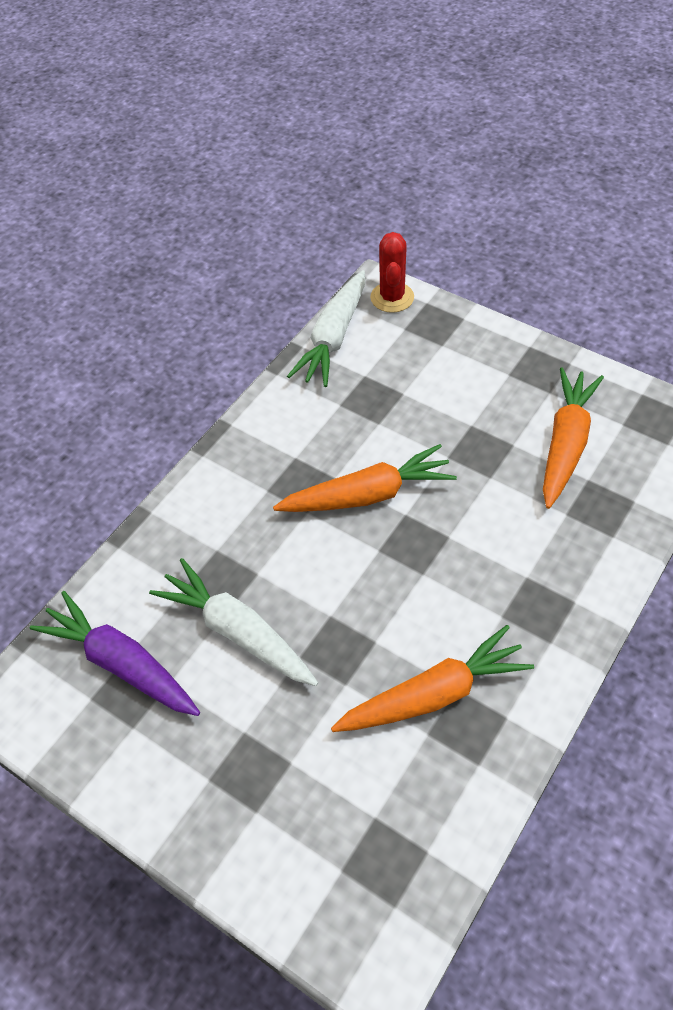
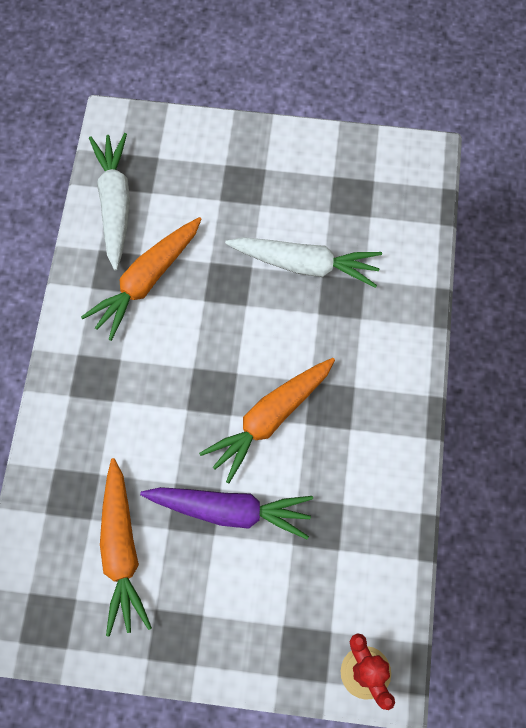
camera: 150 degrees right, 15 degrees up
(121, 663) = (370, 209): purple carrot -> purple carrot (230, 510)
(333, 338) = (394, 584): white carrot -> white carrot (115, 203)

